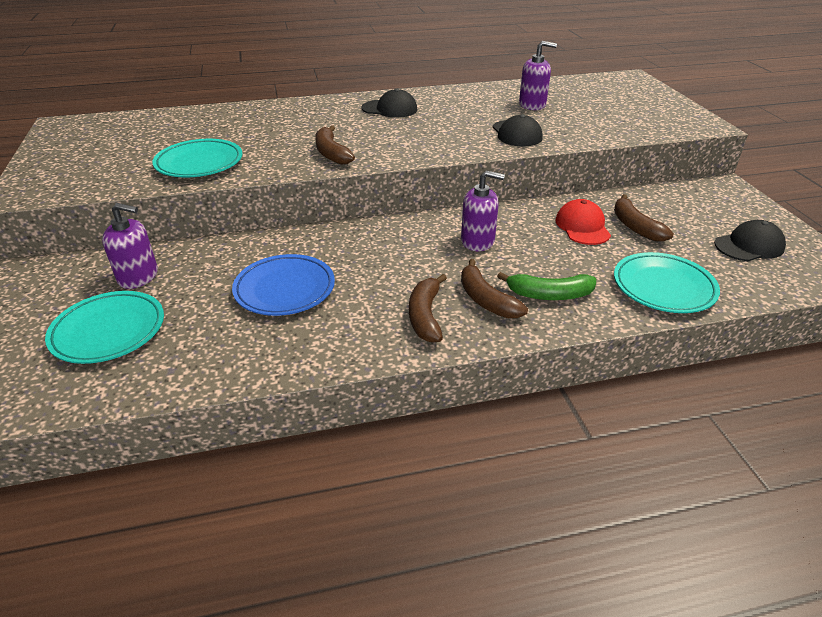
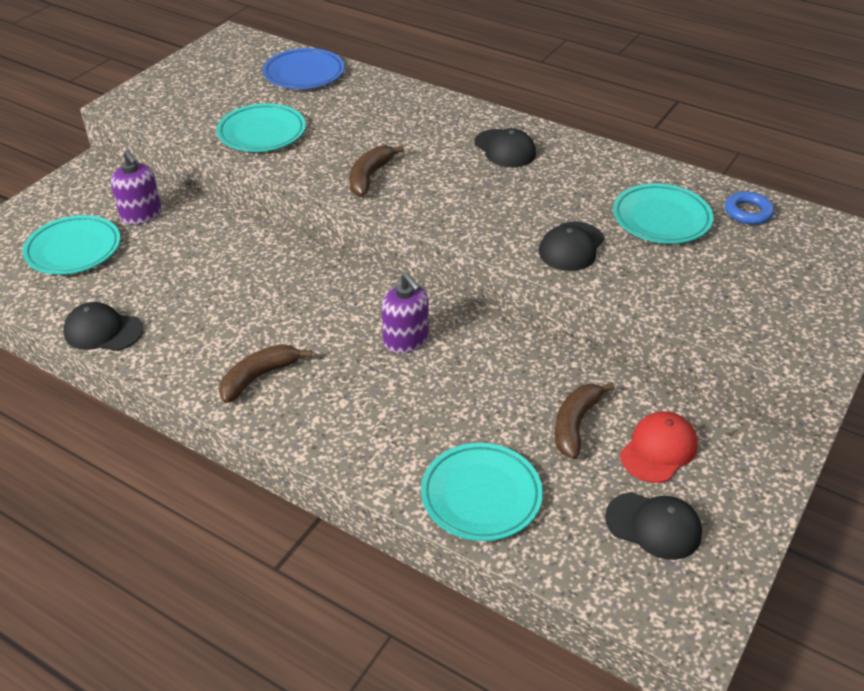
camera: 45 degrees right, 5 degrees up
(243, 366) = (103, 331): none -> black cap
(285, 289) = (207, 287): blue plate -> blue plate (304, 74)
(486, 300) = (321, 396): brown banana -> none
(532, 105) = (661, 219): purple soap dispenser -> turquoise plate
(549, 295) = (375, 428): green banana -> none
(562, 87) = (748, 212): none -> blue ring
(582, 226) = (523, 389): red cap -> red cap (658, 449)

